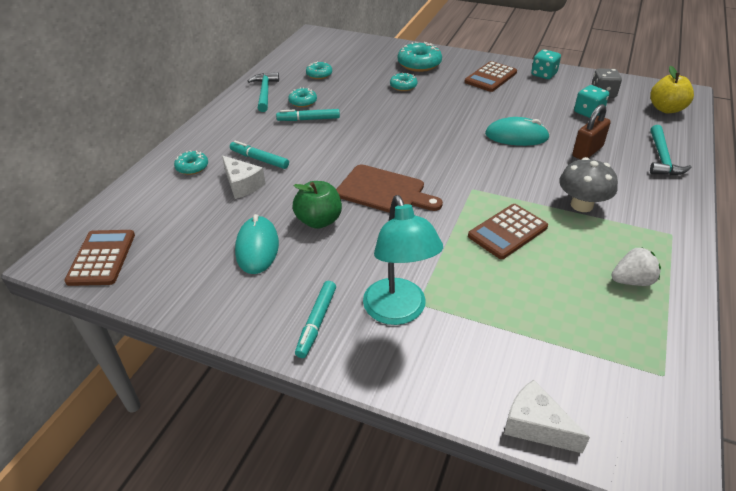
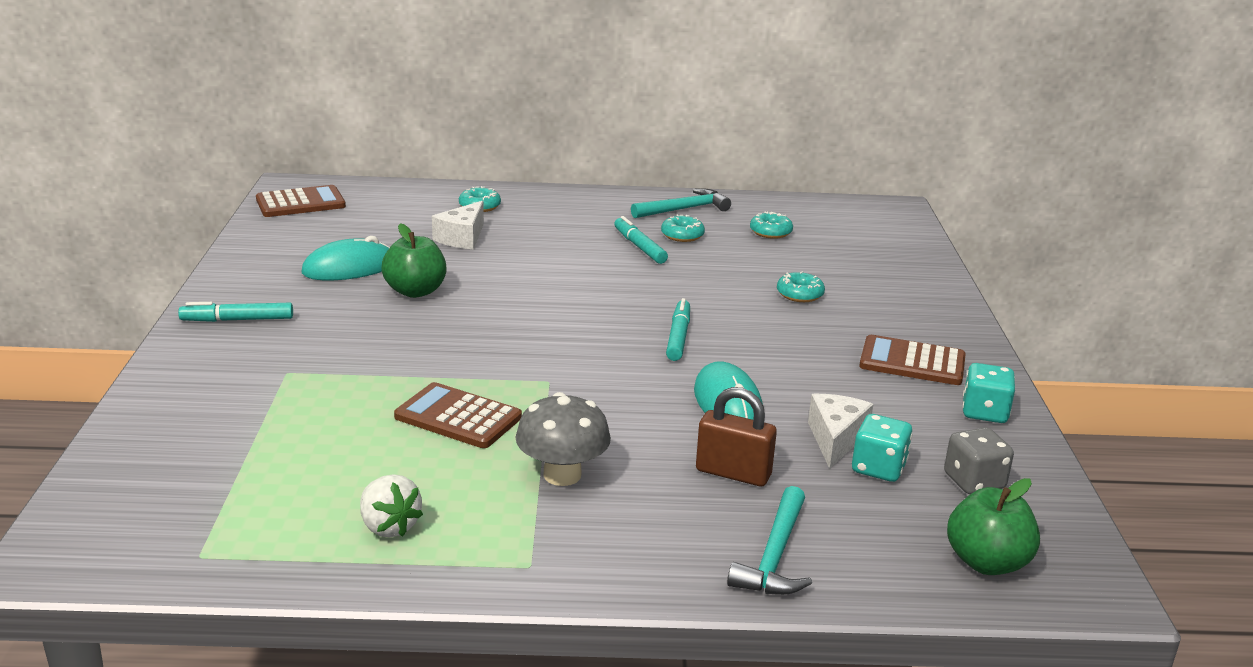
camera: 65 degrees right, 15 degrees down
(259, 159) = (521, 236): turquoise marker -> turquoise marker (678, 337)
(384, 191) = (502, 320): brown cutting board -> none
(398, 312) = (267, 362): turquoise lamp -> none
(419, 64) = (889, 297): turquoise donut -> none
(535, 425) = (104, 464): white cheese -> white cheese (835, 439)
(662, 158) = (774, 556): turquoise hammer -> turquoise hammer turned 60 degrees counterclockwise
(666, 109) = (986, 562): yellow apple -> green apple

